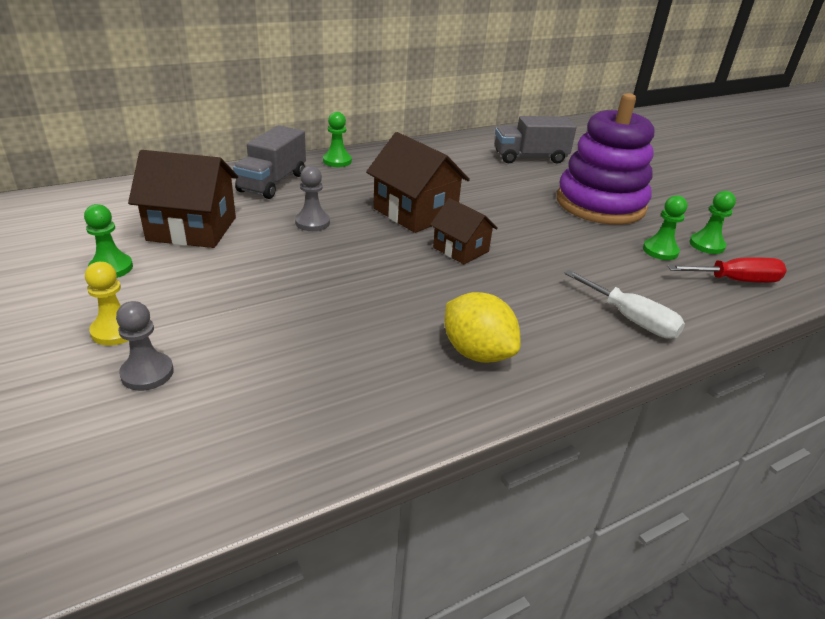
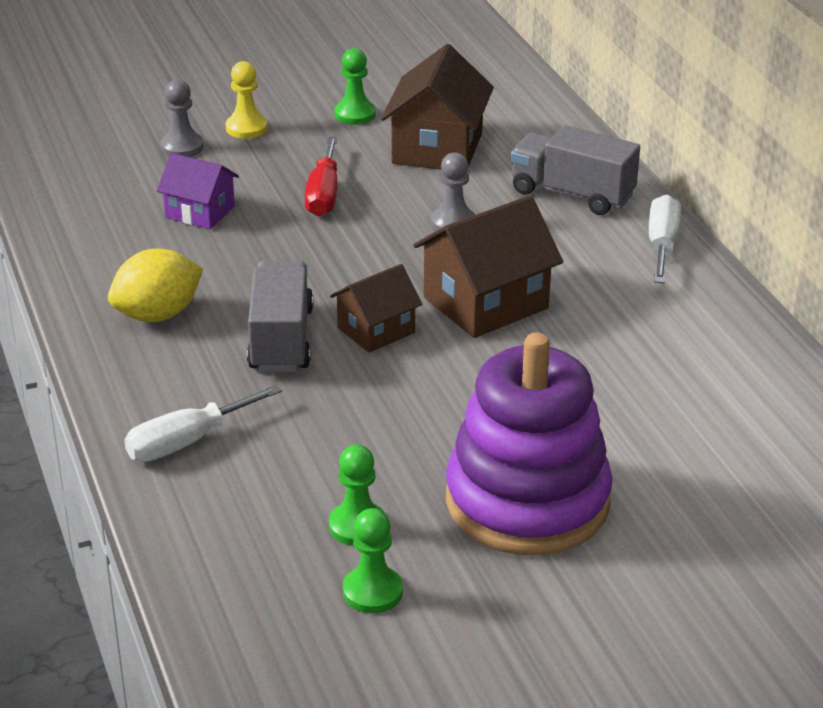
camera: 100 degrees right, 0 degrees up
(294, 346) = (200, 212): none -> purple house
(337, 161) = (662, 245): green pawn -> white screwdriver
(530, 157) = (732, 456): grey truck -> grey truck (281, 340)
(735, 280) = (258, 583): red screwdriver -> red screwdriver (324, 195)

